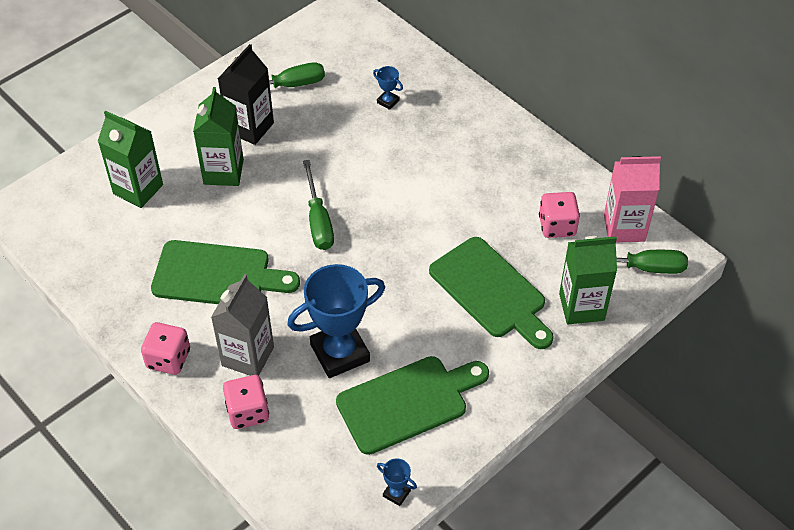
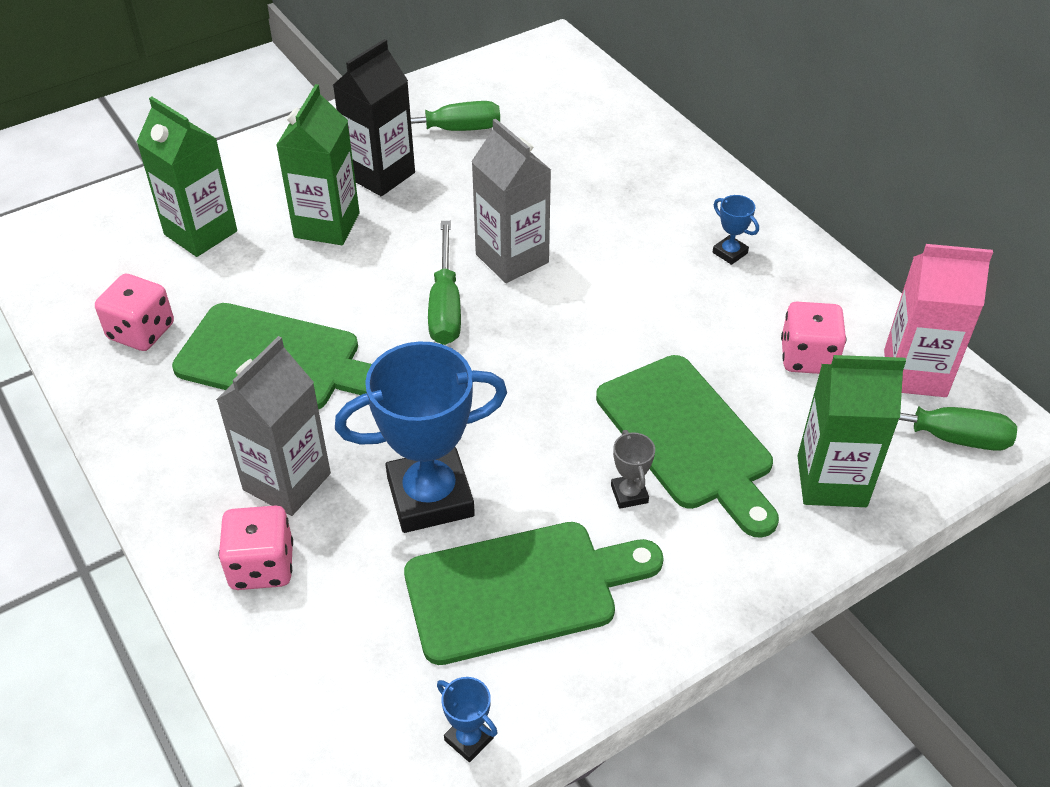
camera: 10 degrees right, 5 degrees down
(168, 359) = (166, 468): pink dice -> pink dice (141, 332)
(355, 180) = (512, 258): none -> grey carton
(388, 101) = (583, 164): blue trophy -> blue trophy (730, 253)
(461, 333) = (629, 494): none -> grey trophy

